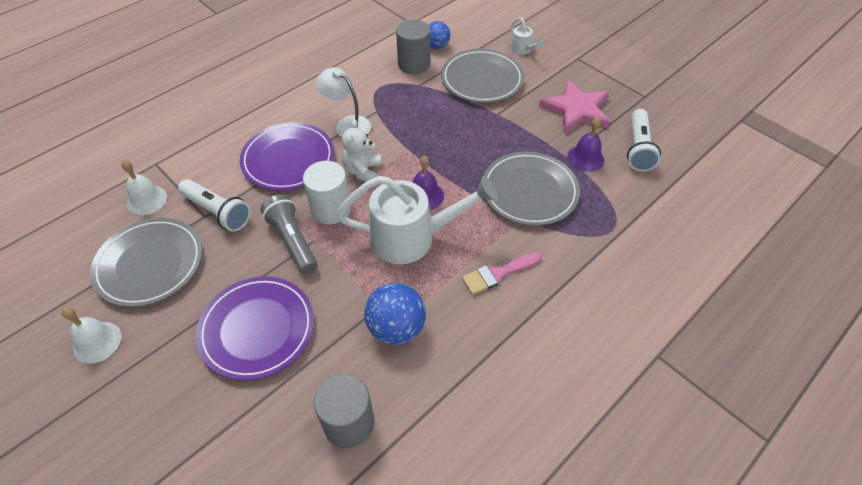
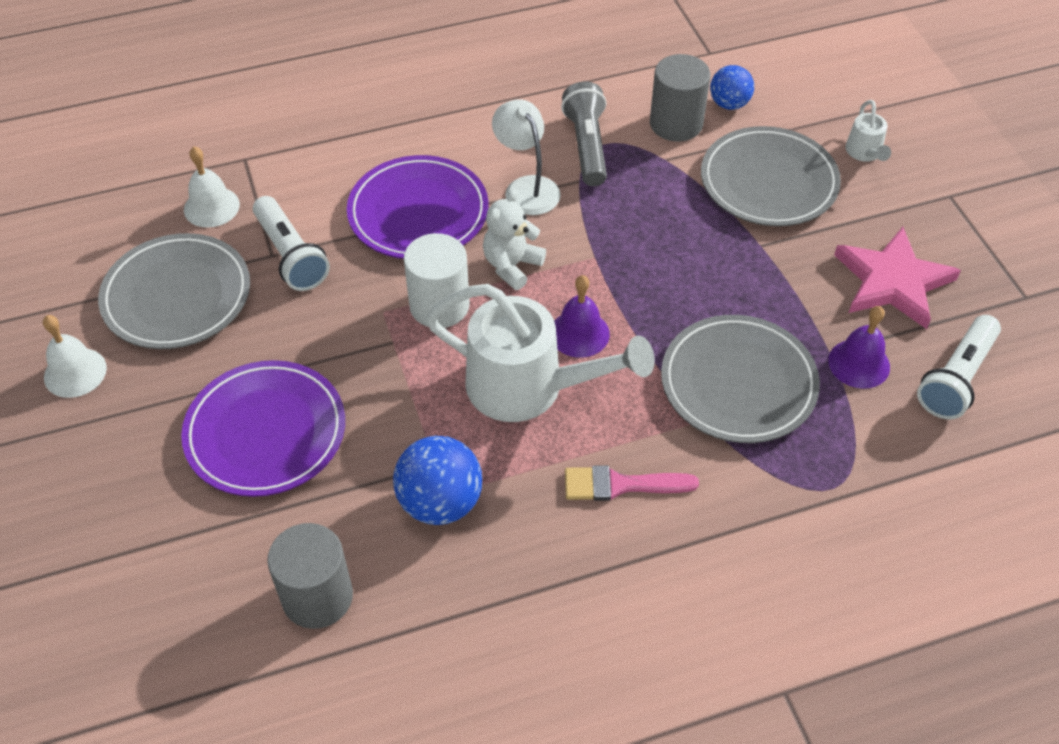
camera: 25 degrees right, 0 degrees up
(293, 241) = (367, 332): grey flashlight -> grey flashlight (587, 146)

